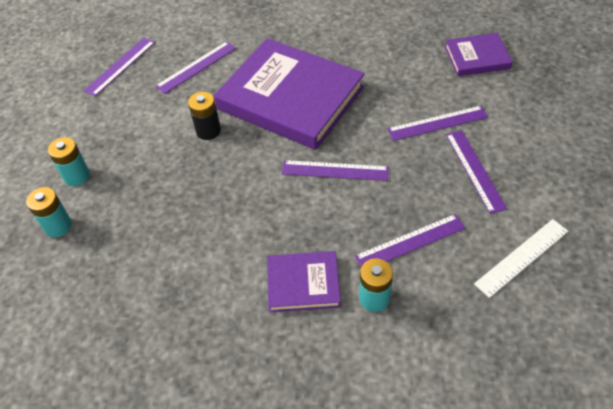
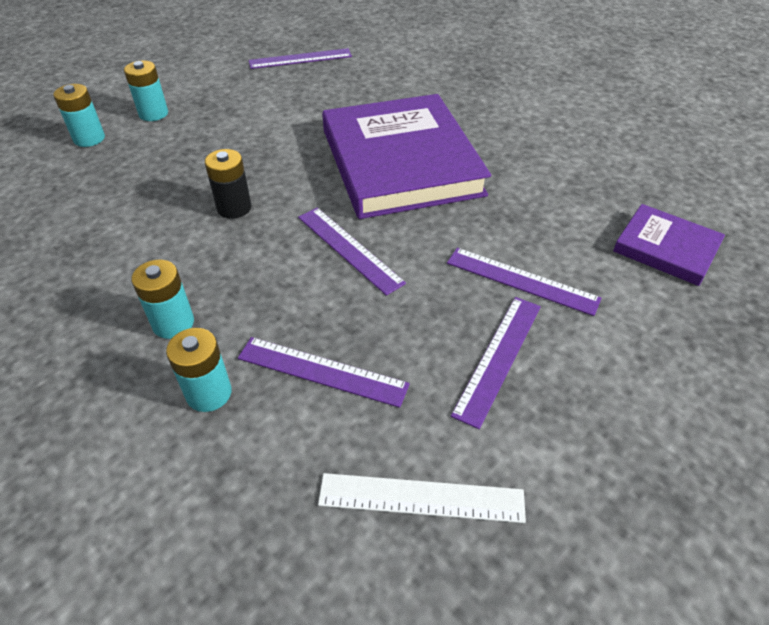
camera: 40 degrees right, 5 degrees down
(196, 67) = (357, 91): purple ruler -> none
(208, 131) = (292, 143): black battery -> black battery (234, 208)
(303, 283) = (173, 323): purple book -> turquoise battery

